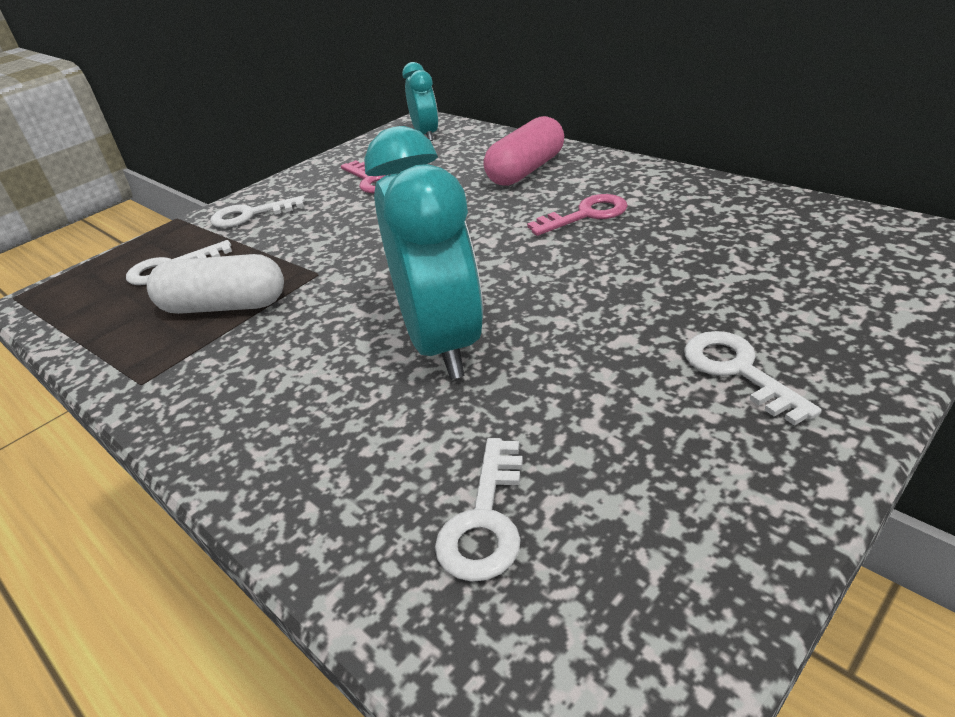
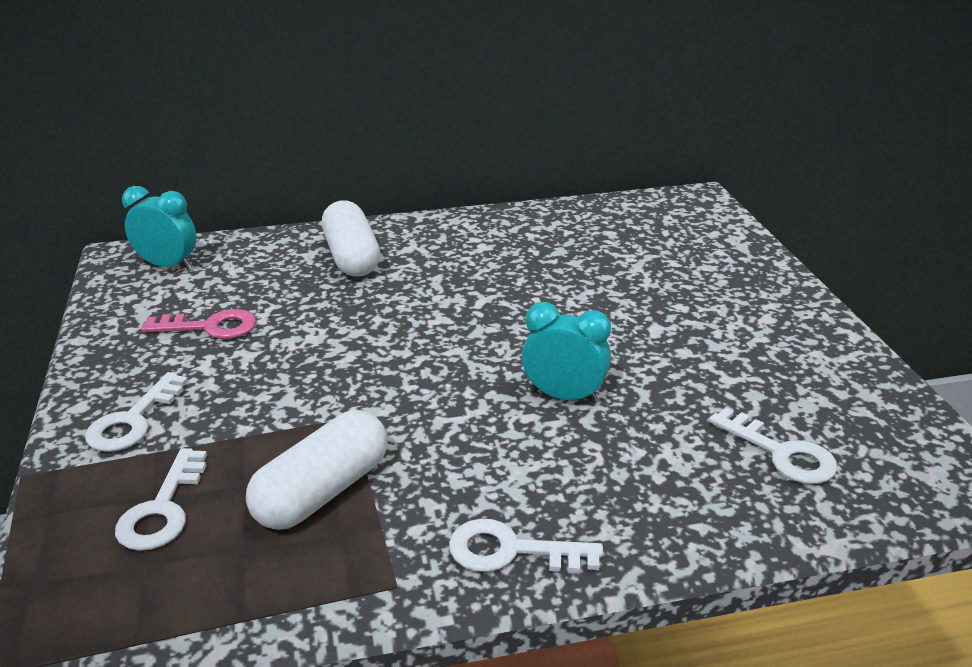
camera: 60 degrees left, 5 degrees down
(442, 343) = (564, 396): turquoise clock -> turquoise clock, size x0.54
(526, 170) = (352, 257): pink capsule -> white capsule
(586, 215) = (474, 269): pink key -> none
(737, 371) = (733, 311): white key -> white key (511, 551)

